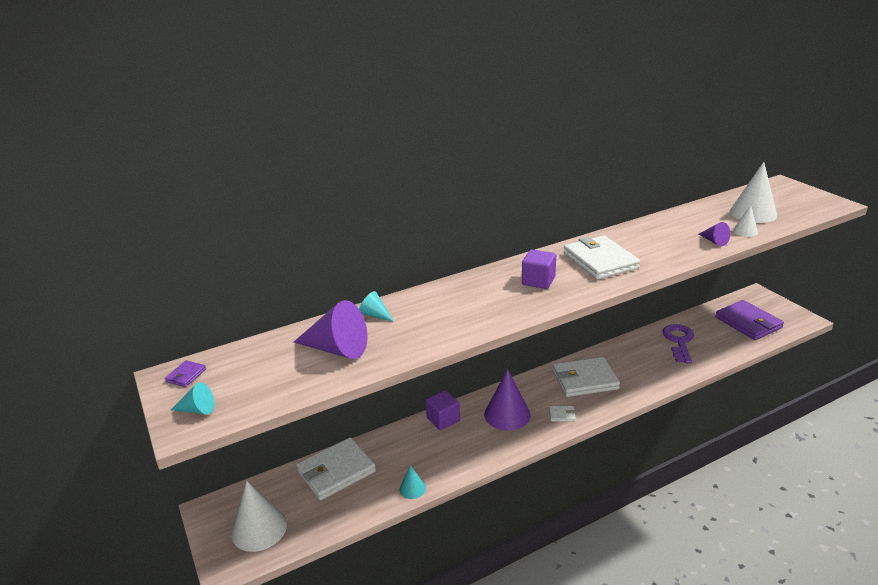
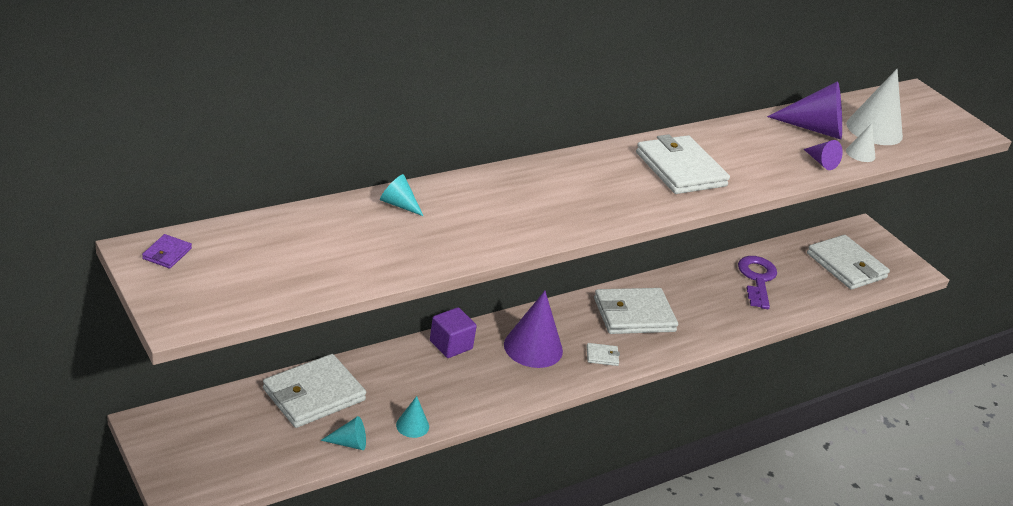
camera: 10 degrees left, 5 degrees up
(197, 410) = (191, 299): turquoise cone -> turquoise cone (349, 443)
(259, 529) = (219, 454): white cone -> none
(337, 349) = (356, 243): purple cone -> purple cone (815, 129)
(538, 281) = (603, 186): purple cube -> none
(748, 323) = (846, 265): purple wallet -> white wallet

